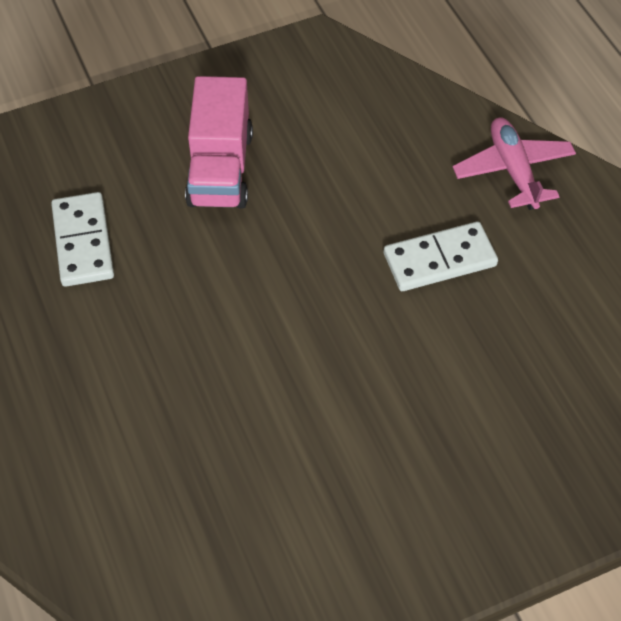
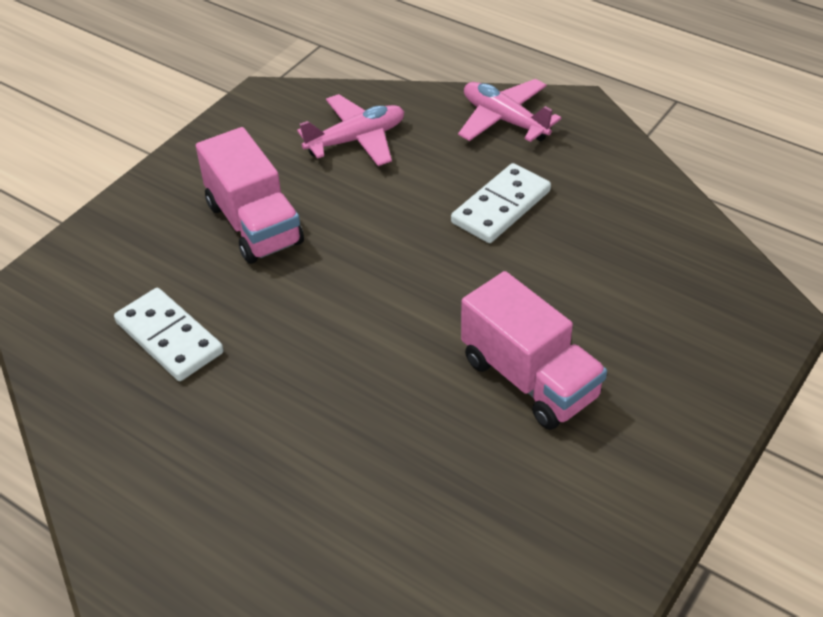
camera: 30 degrees left, 10 degrees down
(334, 439) = (529, 378): none -> pink truck
(365, 126) = (356, 139): none -> pink plane

